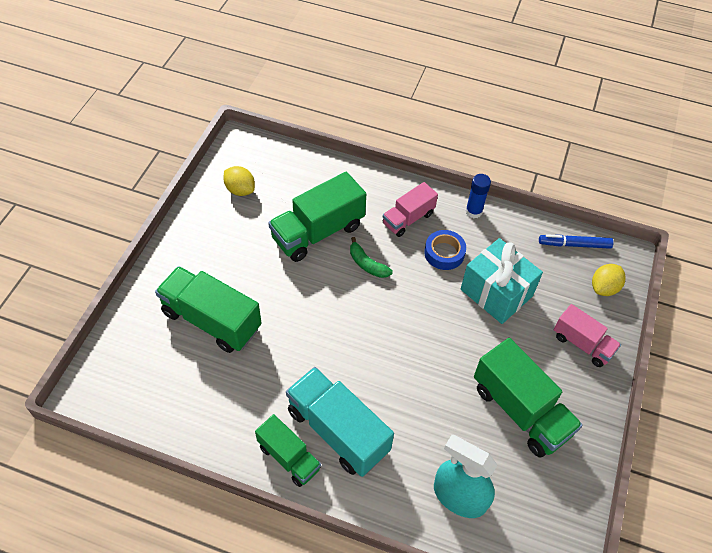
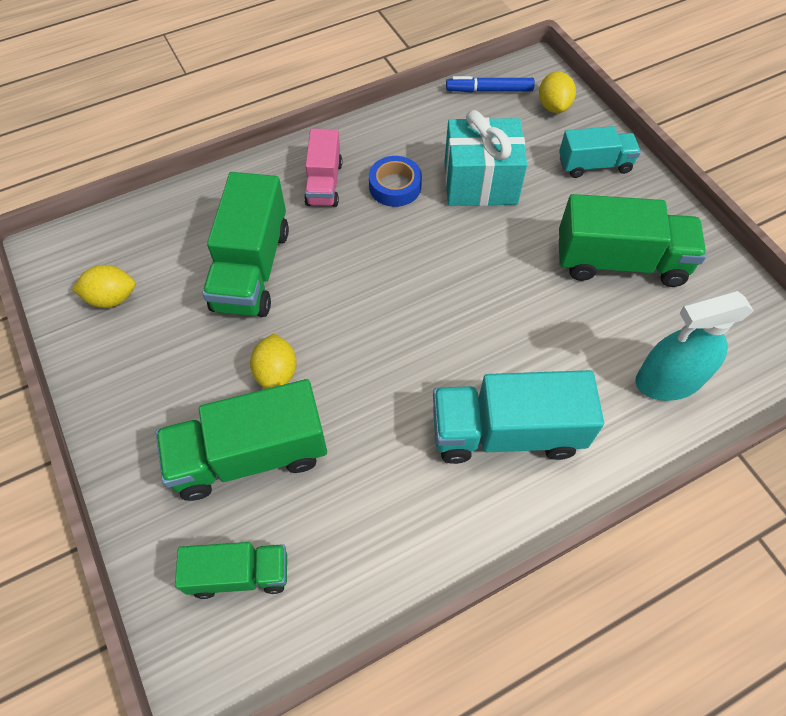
camera: 45 degrees left, 5 degrees up
(268, 294) = (276, 373): none -> yellow lemon
(289, 457) = (496, 504): green truck -> green truck (239, 574)
(367, 264) = (339, 256): green banana -> none
(473, 211) = (374, 129): blue glue stick -> none
(574, 245) = (489, 90): blue marker -> blue marker turned 45 degrees clockwise
(582, 344) = (594, 165): pink truck -> turquoise truck

